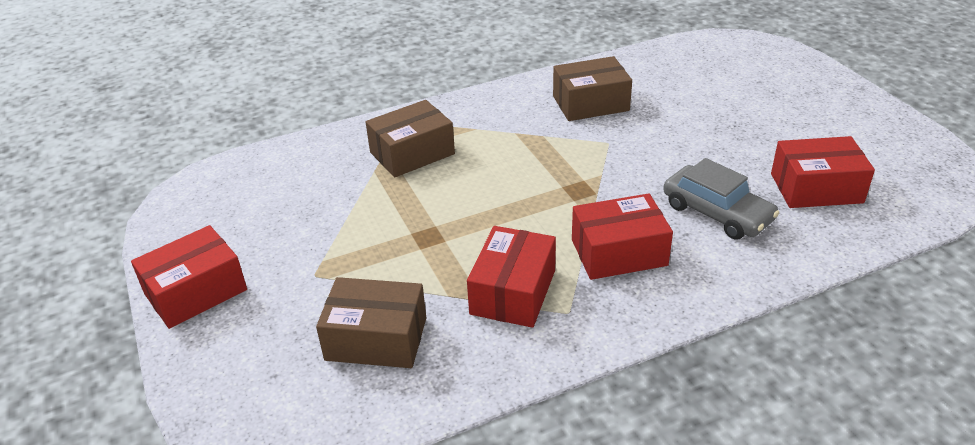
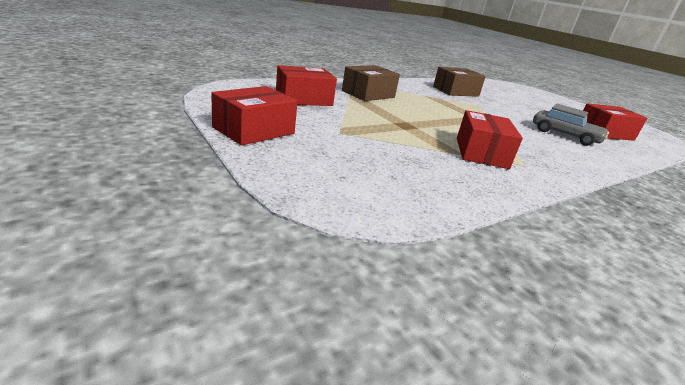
camera: 15 degrees left, 10 degrees down
(376, 339) = (407, 165): brown box -> none
(619, 252) = (528, 144): red box -> red box (304, 99)

